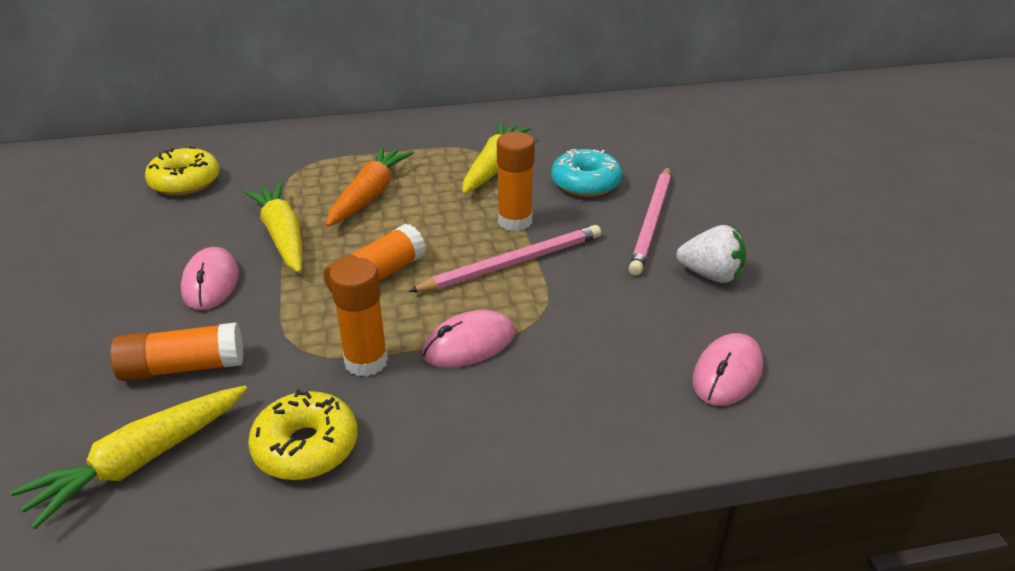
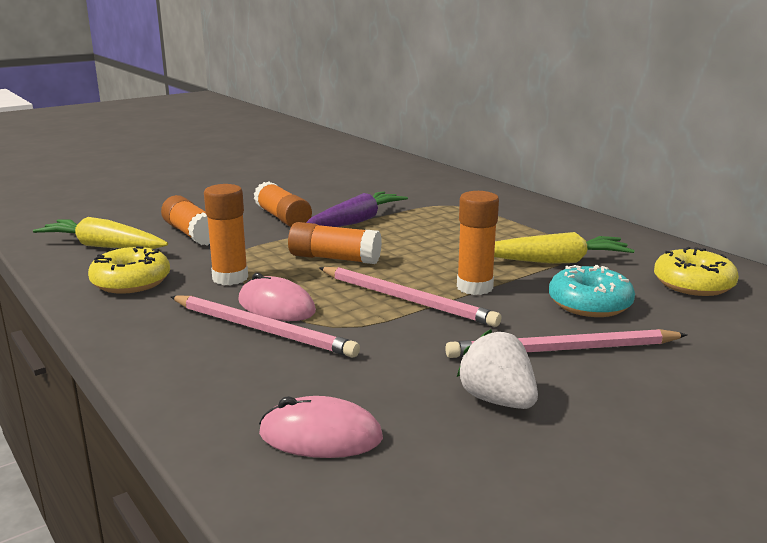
camera: 65 degrees right, 15 degrees down
(185, 182) = (388, 184): yellow donut -> yellow donut (693, 284)
(211, 282) = (283, 218): pink mouse -> orange glue stick
(282, 236) = (356, 221): yellow carrot -> purple carrot
(369, 195) = (443, 231): orange carrot -> none
(517, 365) = (262, 329): none -> pink pencil
(710, 275) = (497, 400): white strawberry -> white strawberry turned 150 degrees clockwise

